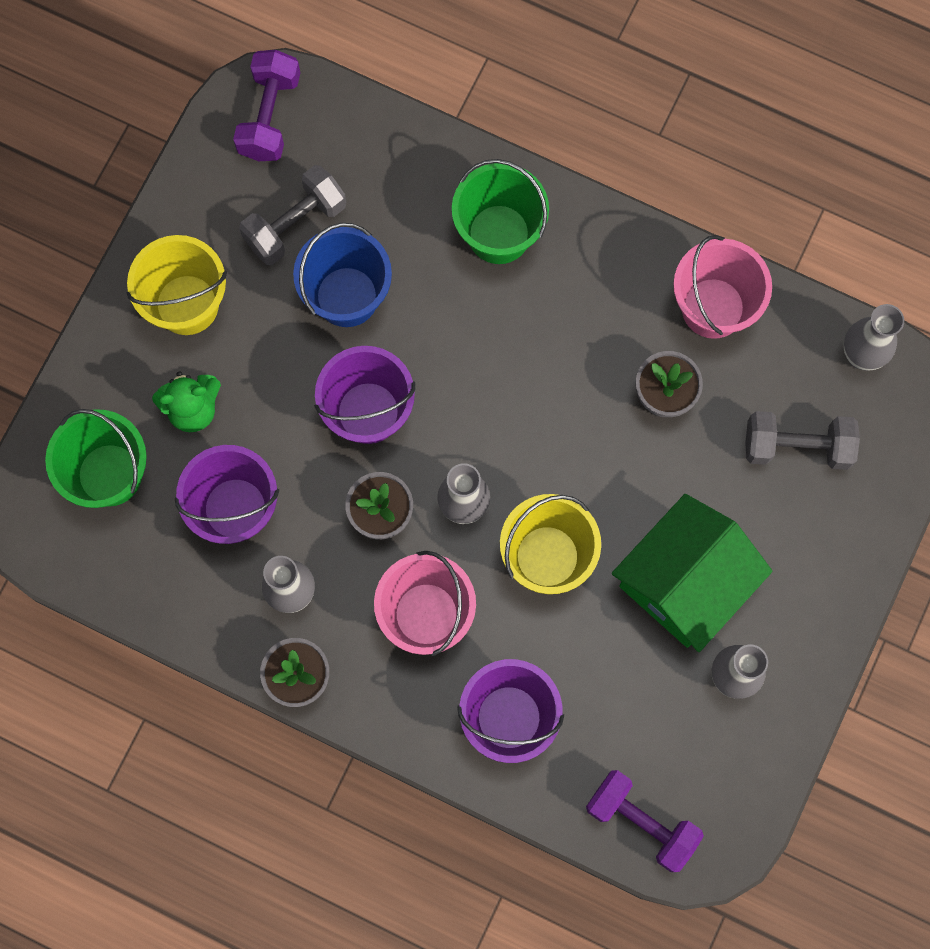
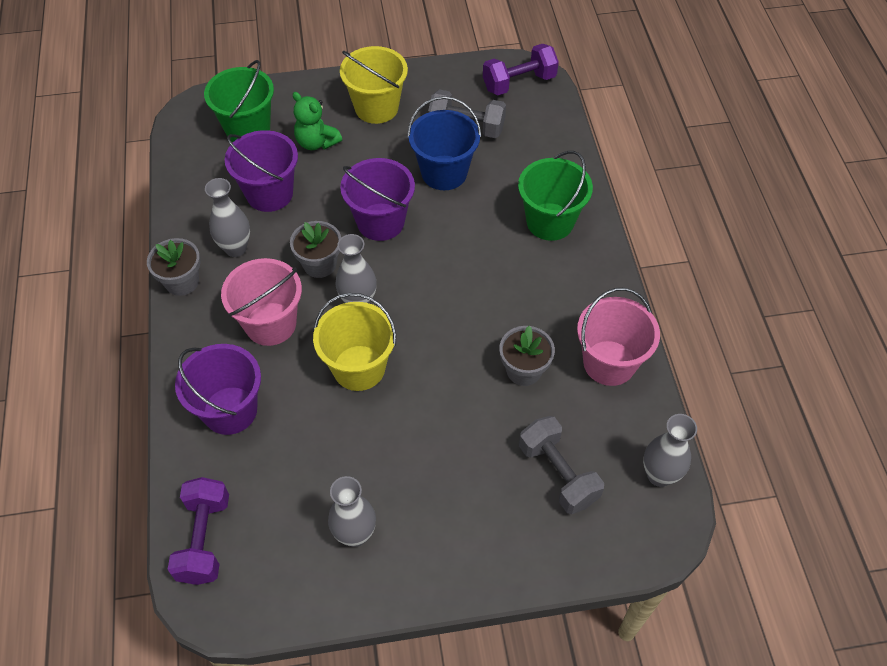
camera: 55 degrees right, 20 degrees down
(684, 582) = (403, 461): green house -> none

